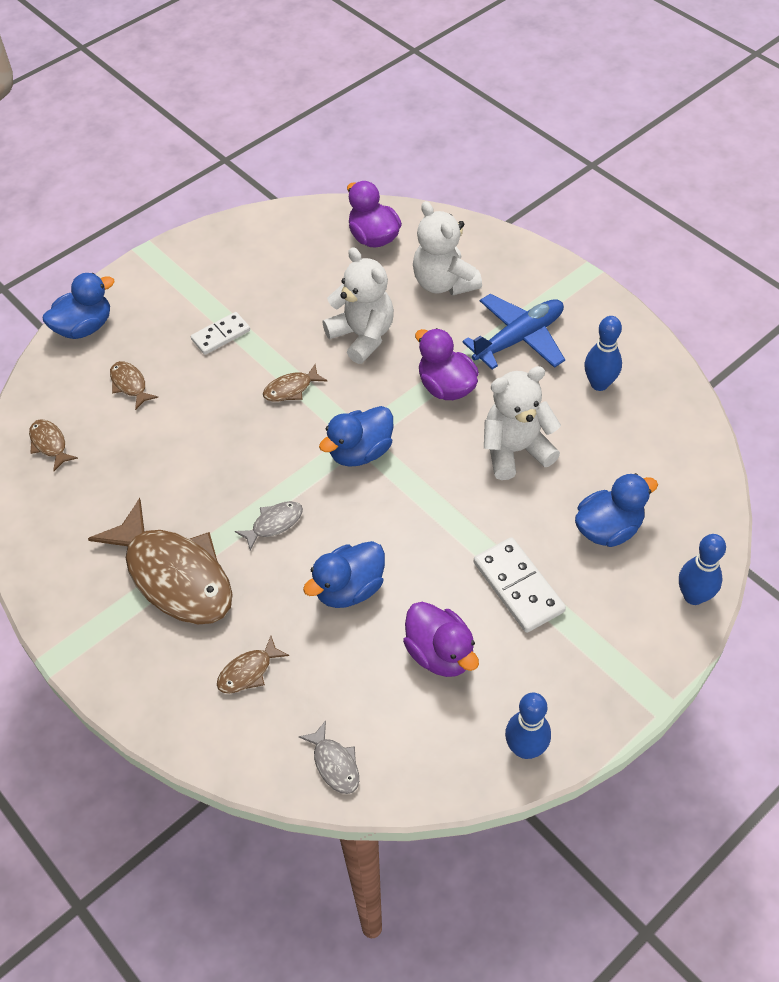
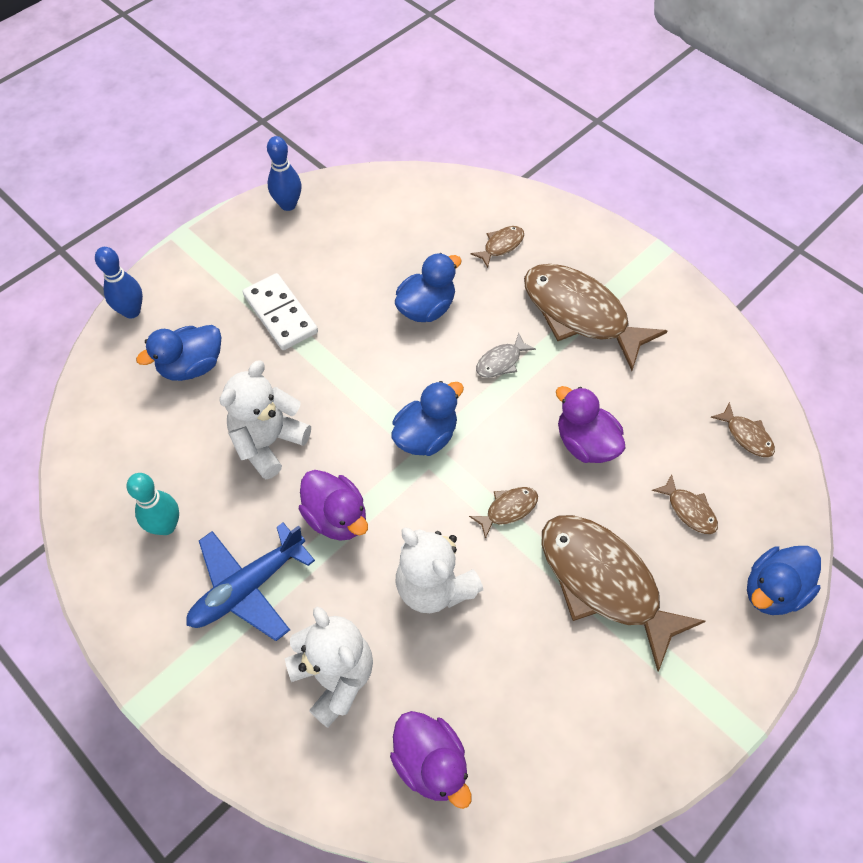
camera: 175 degrees right, 5 degrees up
(221, 335) = (604, 583): white domino -> brown fish
(335, 764) = (427, 191): grey fish -> none
(440, 653) = (349, 262): purple duck -> purple duck (585, 443)
(515, 450) = (268, 442): white teddy bear -> white teddy bear turned 150 degrees clockwise
(599, 384) = (166, 526): blue bowling pin -> turquoise bowling pin

